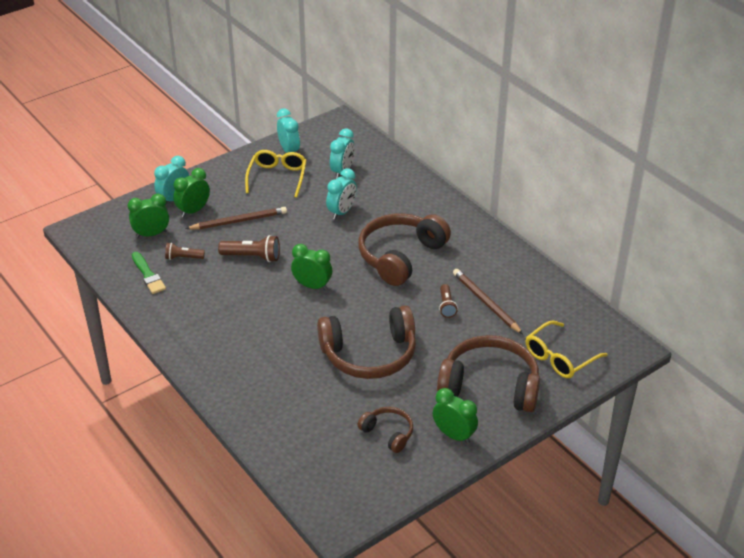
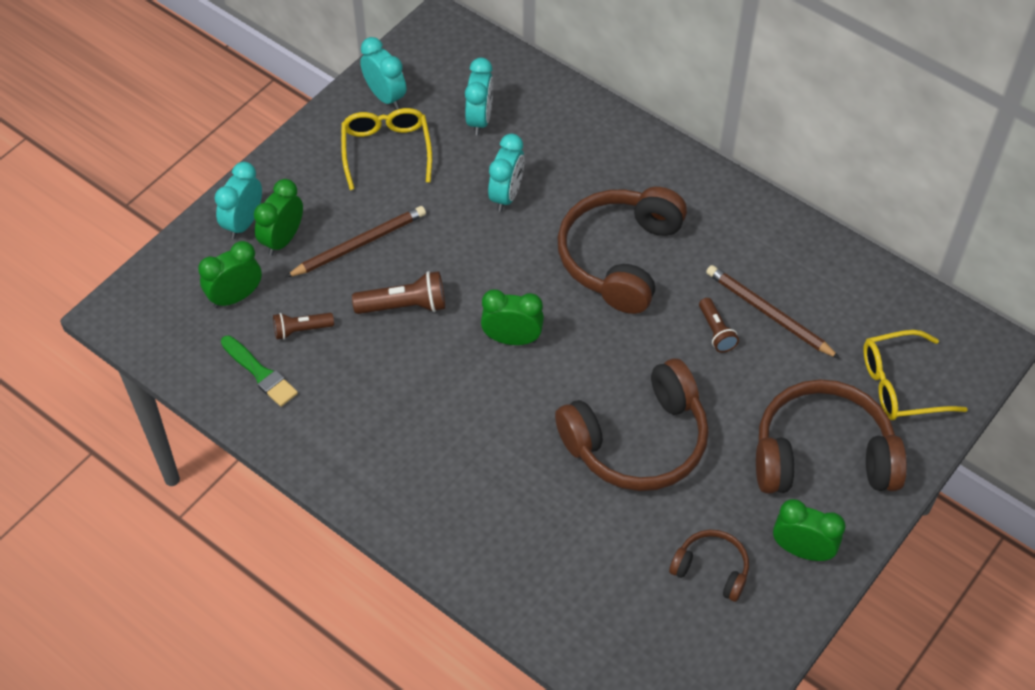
camera: 15 degrees left, 15 degrees up
(559, 357) = (900, 385): yellow glasses -> yellow glasses turned 45 degrees clockwise

